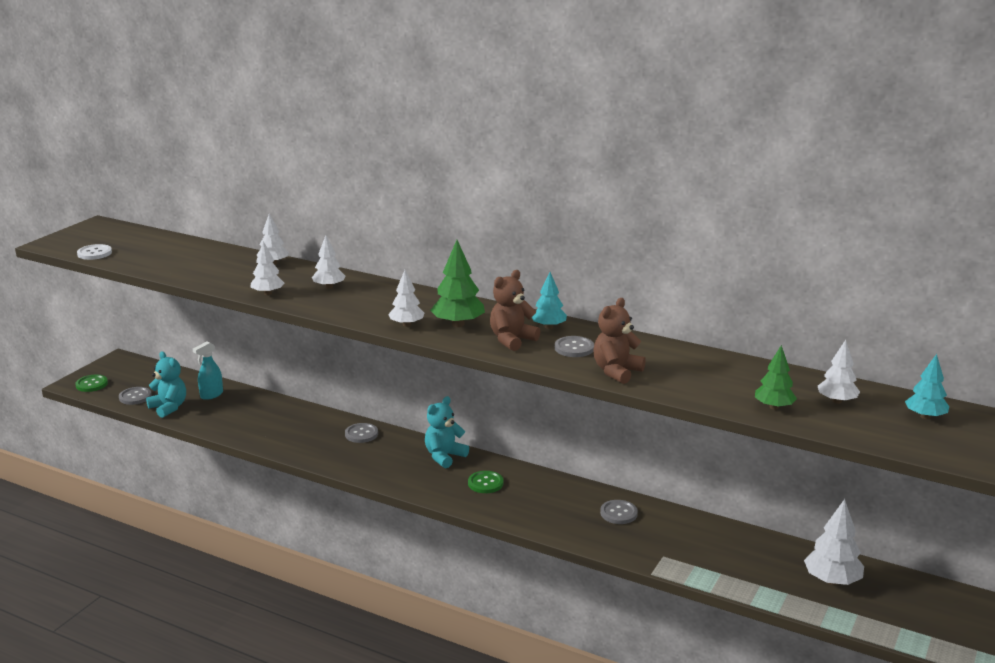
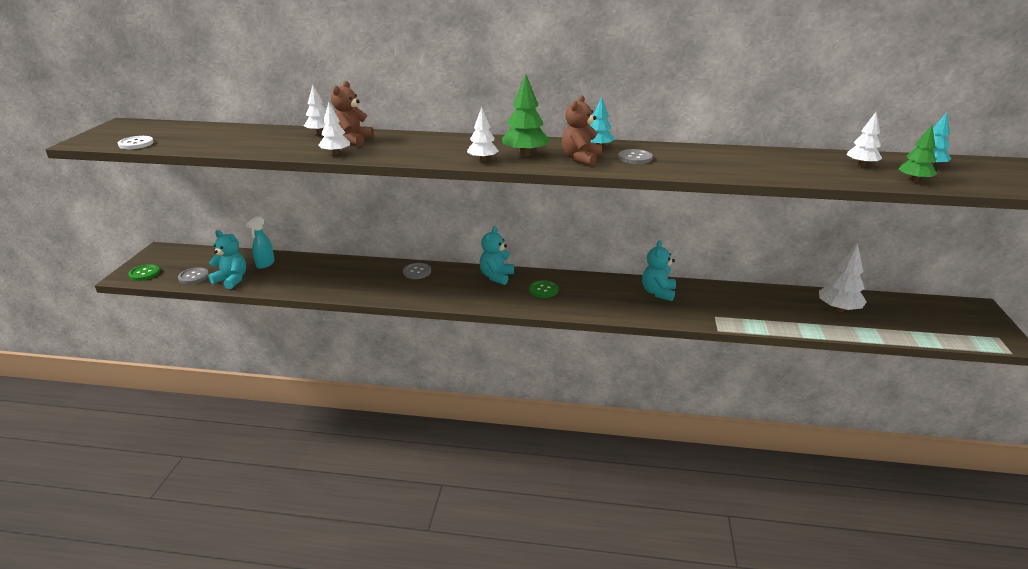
camera: 20 degrees left, 5 degrees up
(329, 287) = (386, 143): white tree -> none
(616, 372) = (686, 169): brown teddy bear -> brown teddy bear (352, 140)
(618, 513) = (658, 292): grey button -> turquoise teddy bear
(774, 407) = (826, 175): green tree -> green tree (914, 180)

